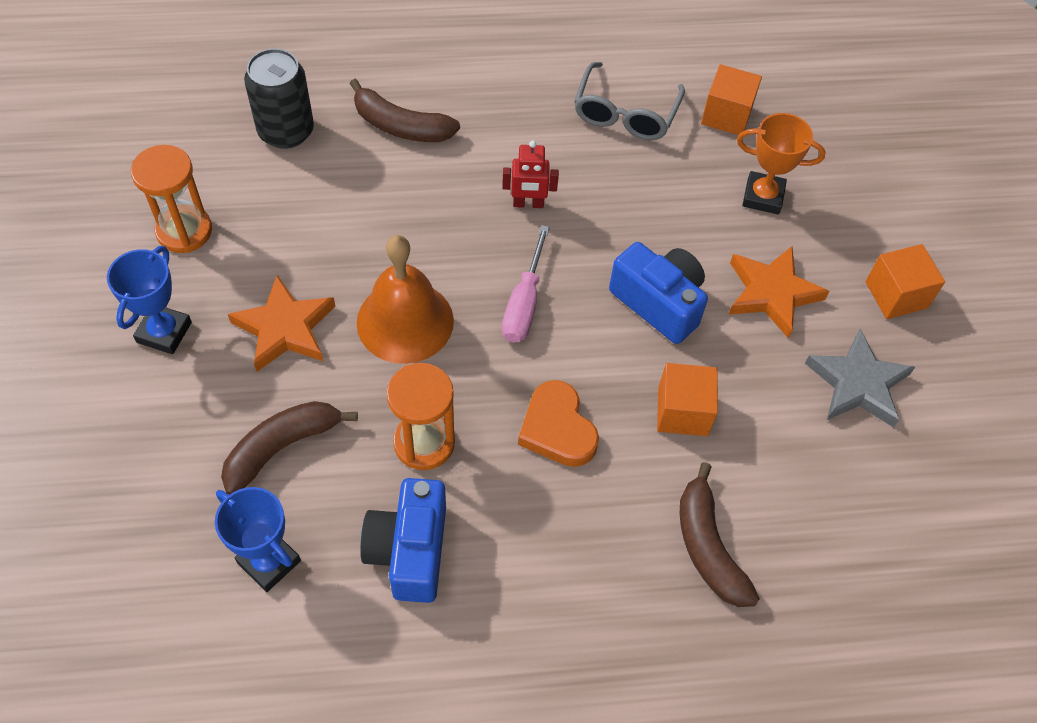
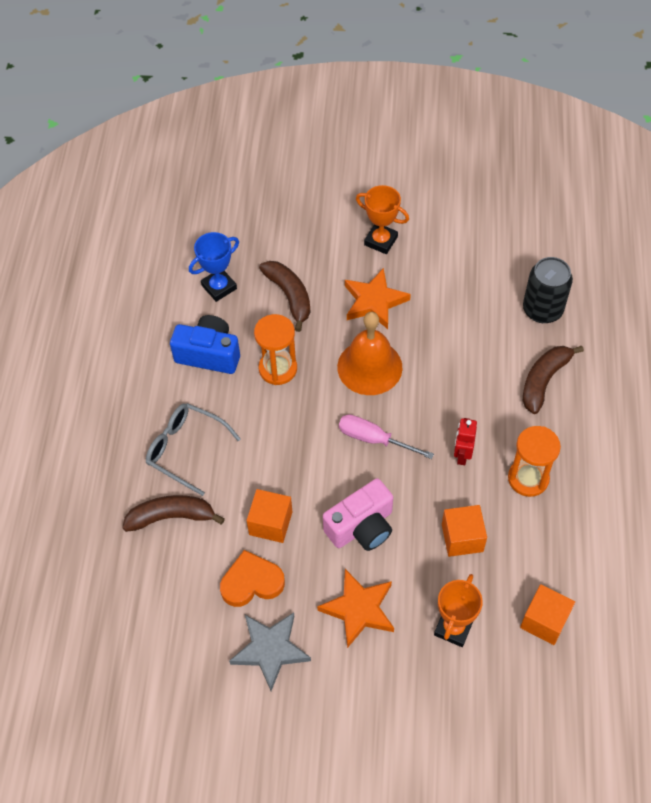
camera: 105 degrees right, 0 degrees up
(164, 332) = (381, 241): blue trophy -> orange trophy
(184, 231) = (458, 251): orange hourglass -> orange hourglass (528, 478)
(557, 429) = (272, 444): orange heart -> orange heart (251, 582)
(625, 112) = (550, 540): grey glasses -> grey glasses (186, 450)
(659, 303) = (361, 527): blue camera -> pink camera
(896, 295) = (344, 706): orange cube -> orange cube (462, 538)

